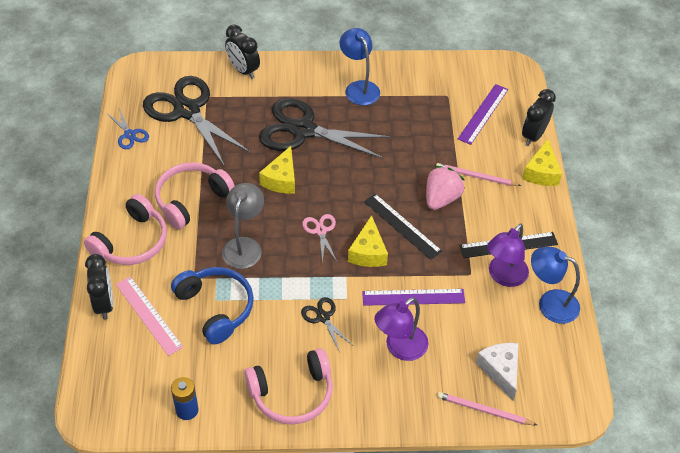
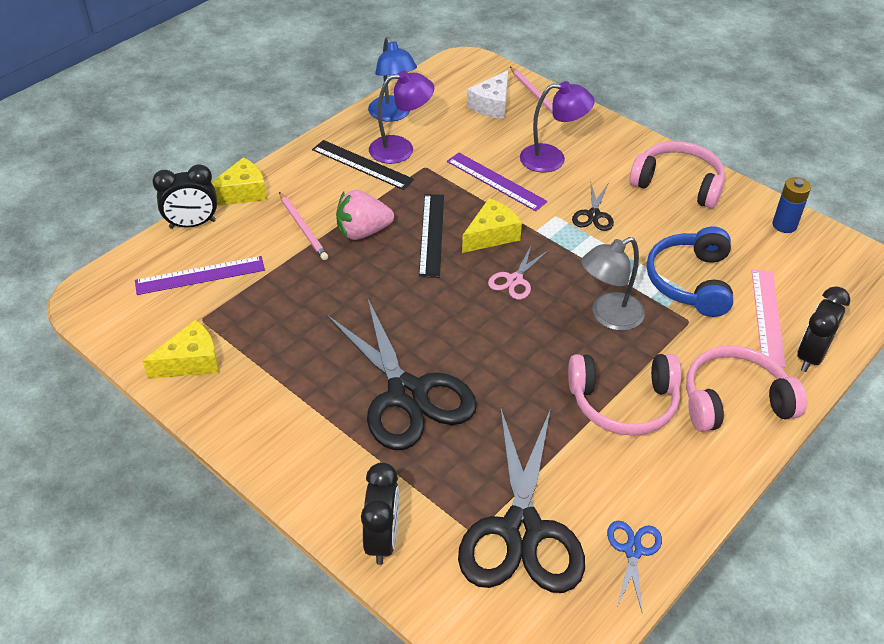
camera: 135 degrees left, 5 degrees down
(281, 179) = (497, 356): yellow cheese -> yellow cheese (191, 362)
(359, 88) = (276, 400): blue lamp -> none

